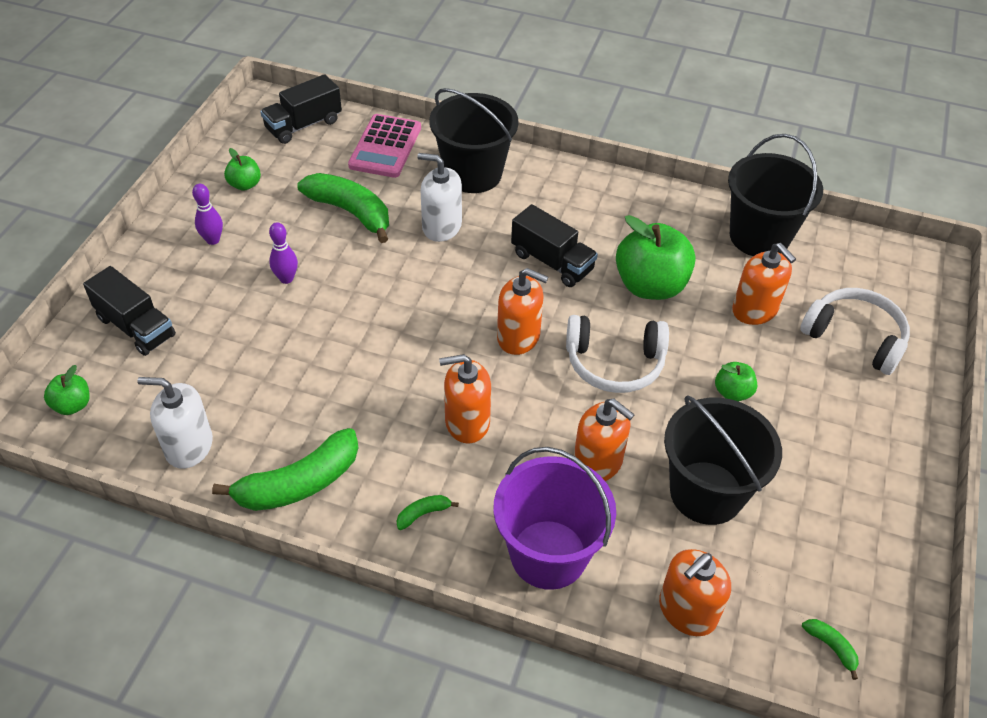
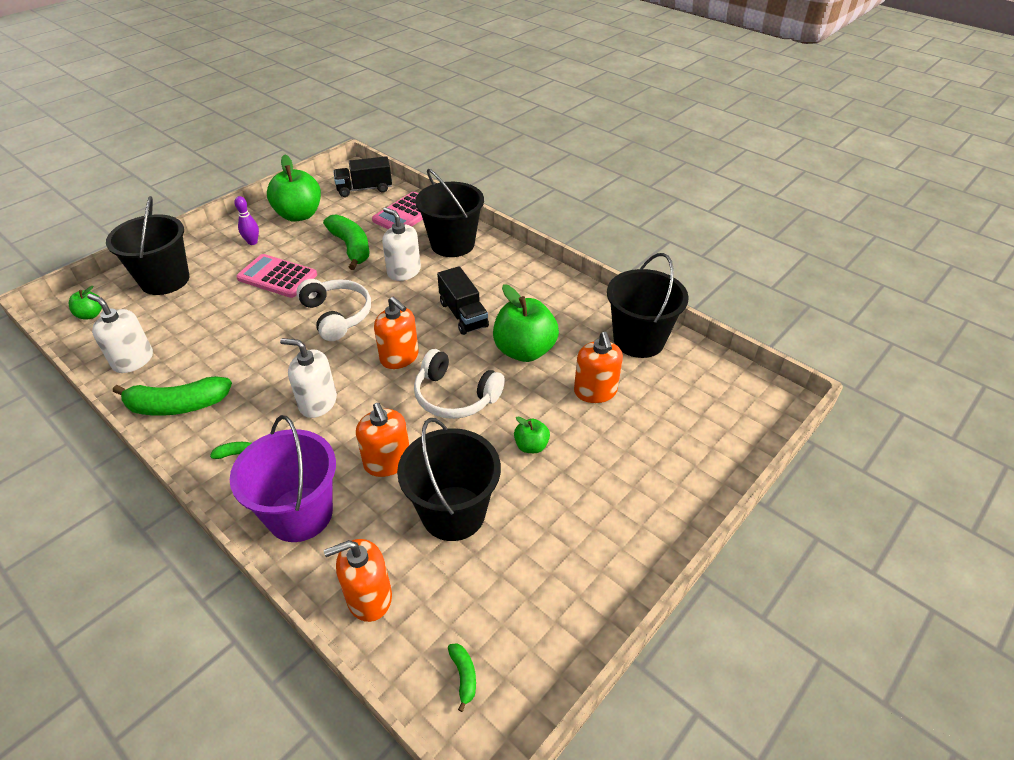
camera: 25 degrees right, 5 degrees down
(136, 327) = (165, 280): black truck -> black bucket
(245, 184) = (299, 215): green apple -> green apple, size x2.05
(286, 278) = (277, 277): purple bowling pin -> pink calculator
(467, 422) = (318, 402): orange soap dispenser -> white soap dispenser
(854, 337) = (666, 437): white headphones -> white headphones (337, 315)

